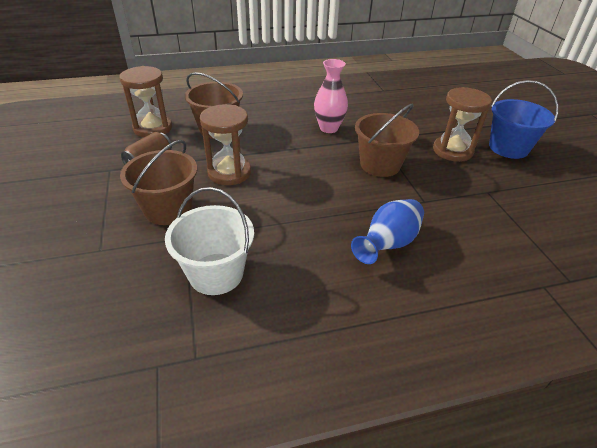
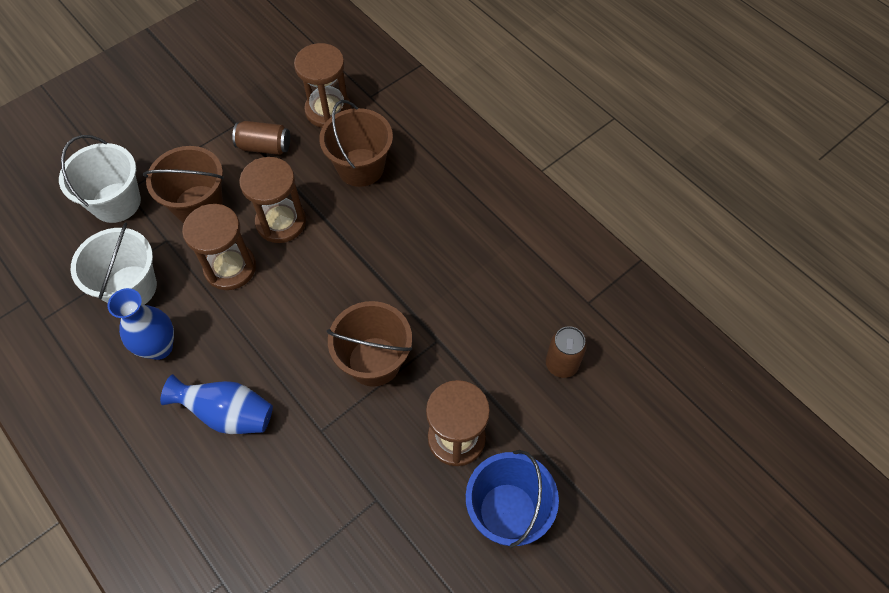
camera: 65 degrees right, 20 degrees up
(106, 260) = (116, 202): none -> white bucket
(248, 208) = (230, 268): none -> brown hourglass
(297, 270) = (159, 347): none -> blue vase
(329, 128) = (430, 276): pink vase -> none
(418, 107) = (561, 364): none -> brown can

